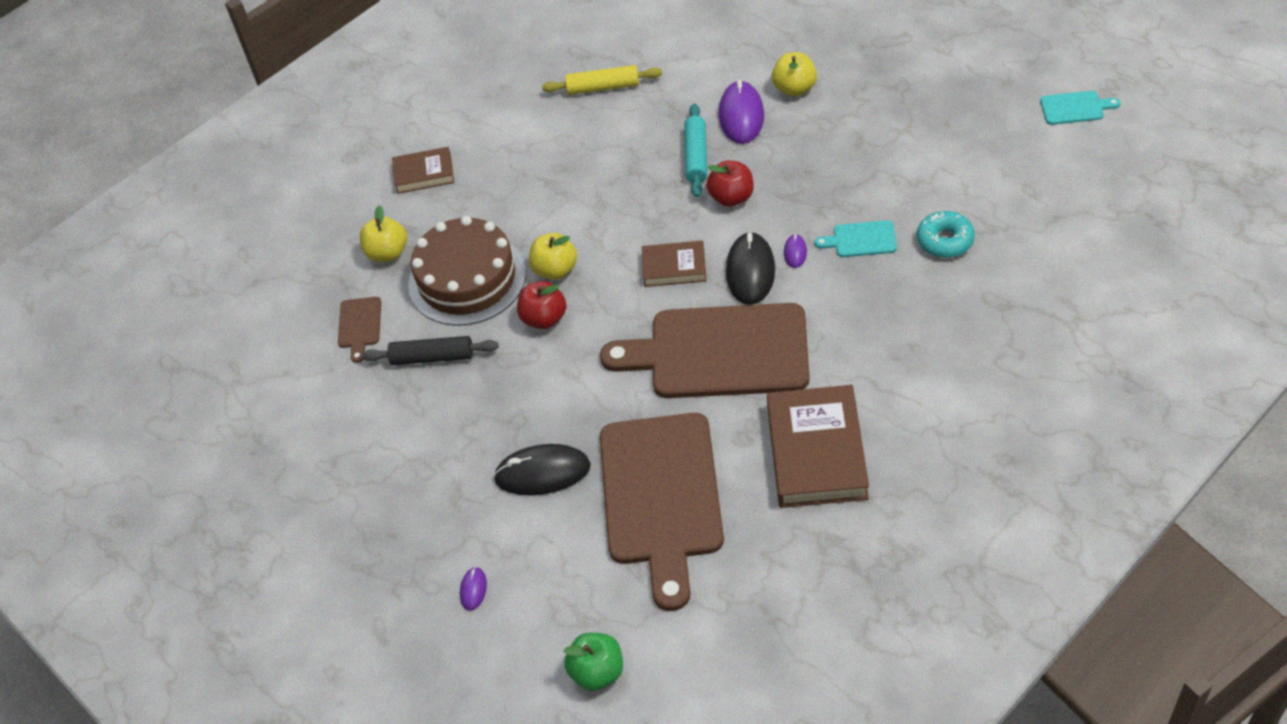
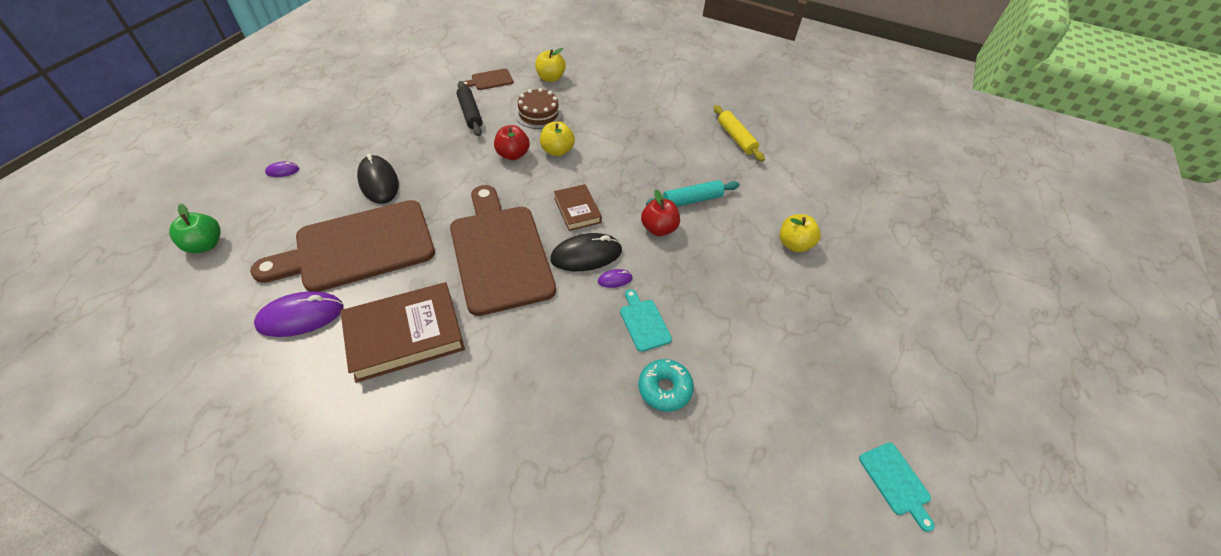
camera: 60 degrees right, 0 degrees up
(424, 174) = (620, 78): brown book -> none
(467, 279) = (538, 114): brown cake -> brown cake, size x0.60
(741, 115) = (747, 217): purple mouse -> purple mouse (301, 316)

